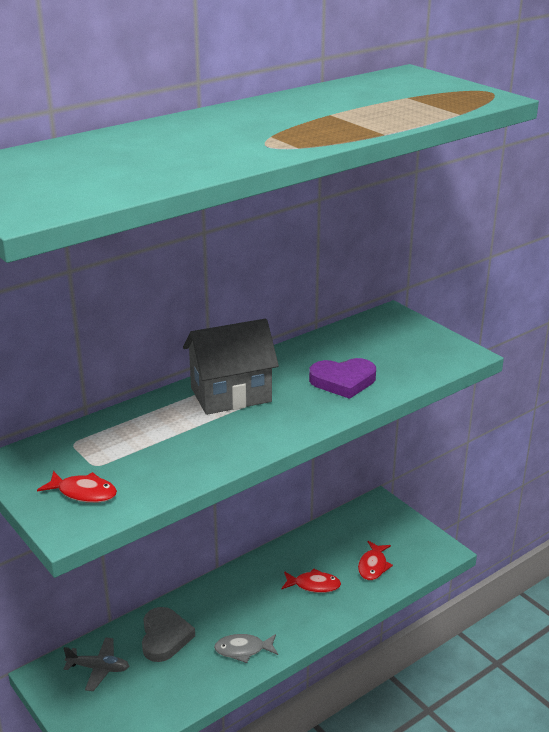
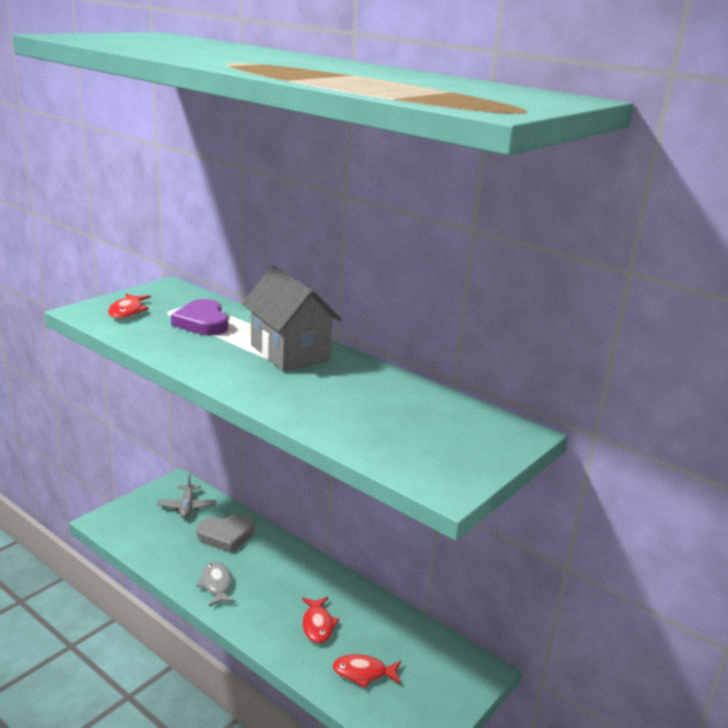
camera: 75 degrees right, 5 degrees down
(343, 381) = (339, 406): purple heart -> purple heart (202, 322)

